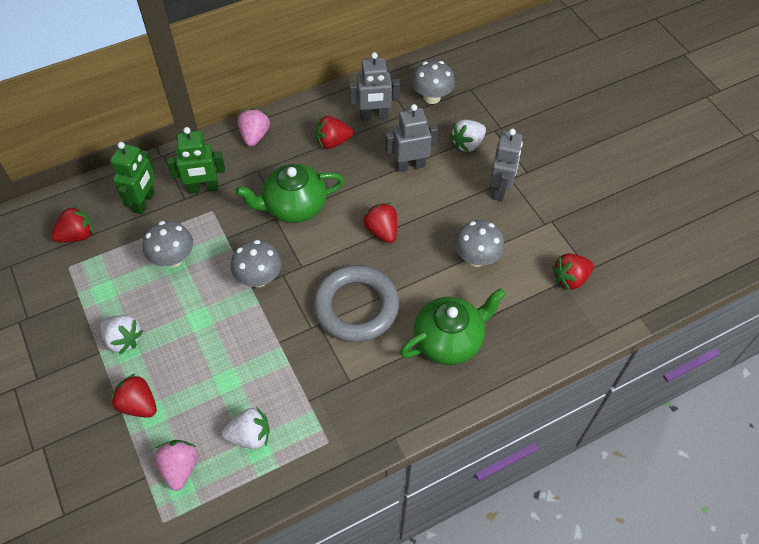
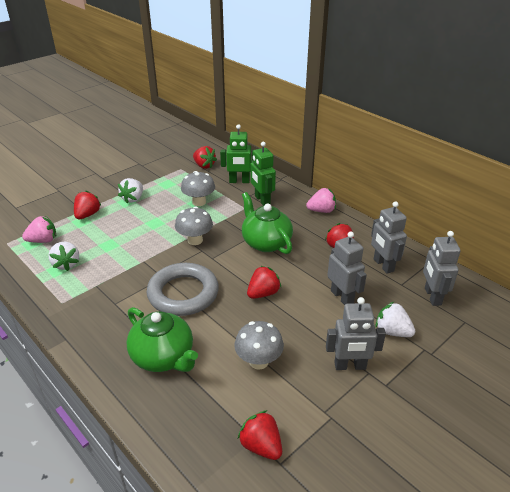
camera: 75 degrees right, 20 degrees down
(431, 97) = (432, 296): grey mushroom -> grey robot

